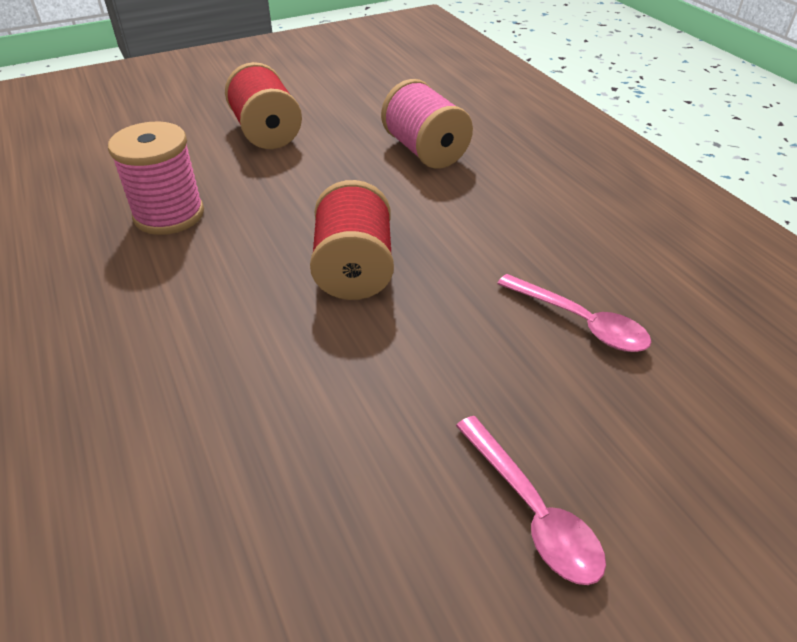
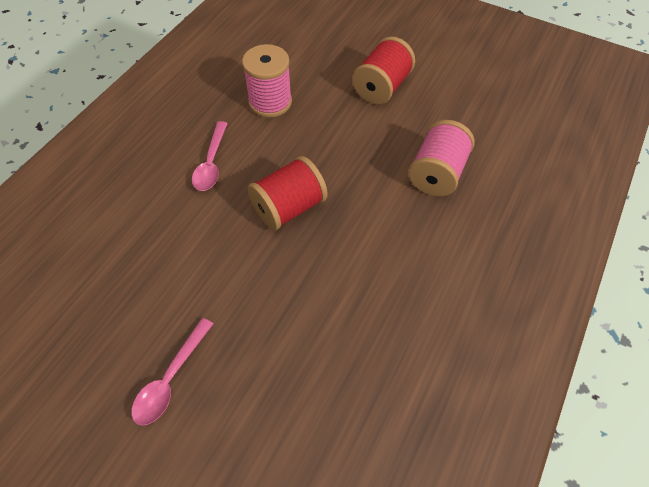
camera: 55 degrees right, 15 degrees up
(580, 322) = (326, 343): pink spoon -> pink spoon (211, 163)

